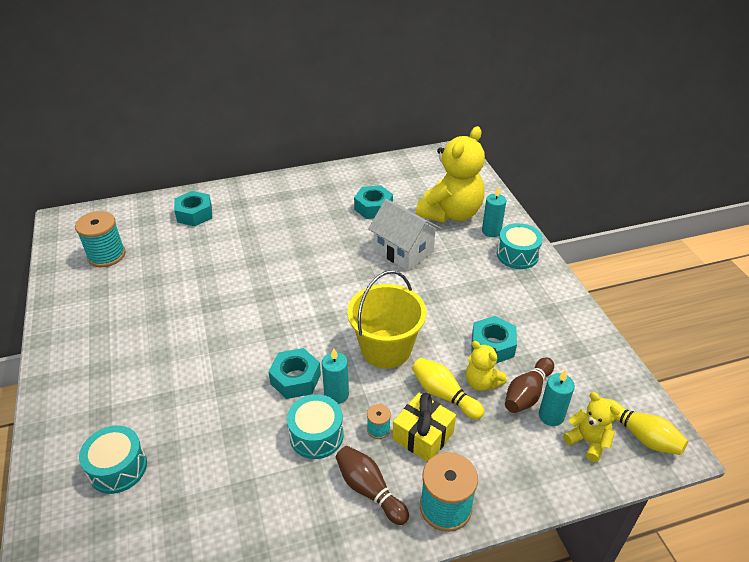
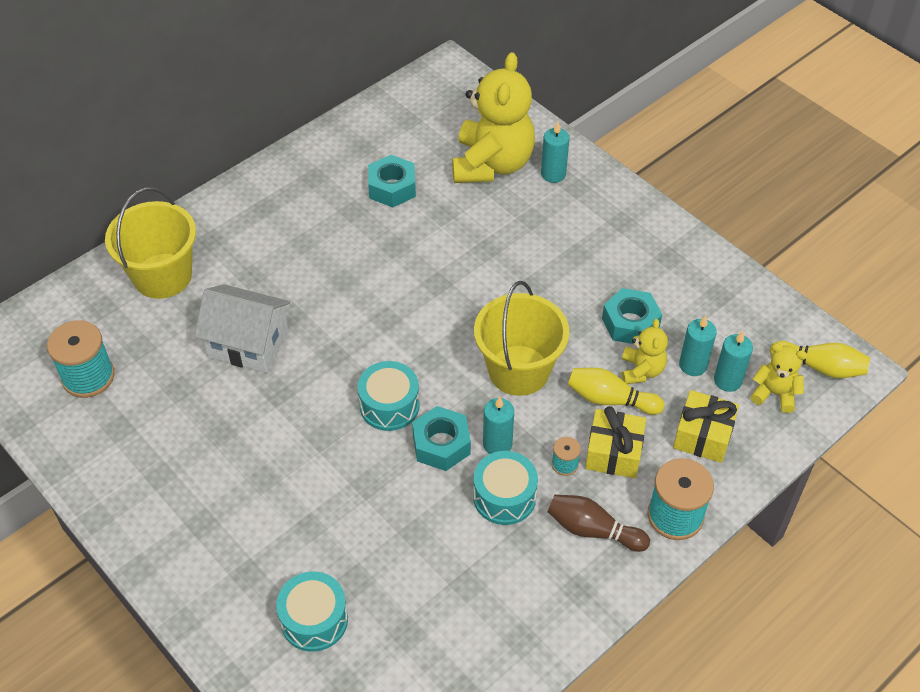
camera: 25 degrees left, 10 degrees up
(194, 214) = (162, 276): turquoise nut -> yellow bucket
(403, 251) = (465, 237): white house -> white house (248, 344)
(482, 382) = (641, 370): yellow teddy bear -> yellow teddy bear turned 105 degrees counterclockwise
(506, 451) = (703, 435): none -> yellow gift
(517, 255) = (599, 197): turquoise drum -> turquoise drum (389, 405)
(527, 393) = (693, 365): brown bowling pin -> turquoise candle

